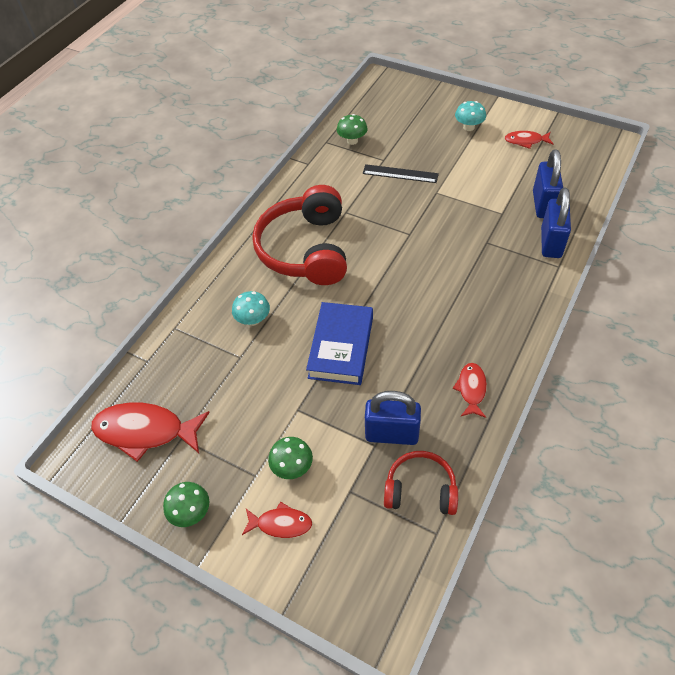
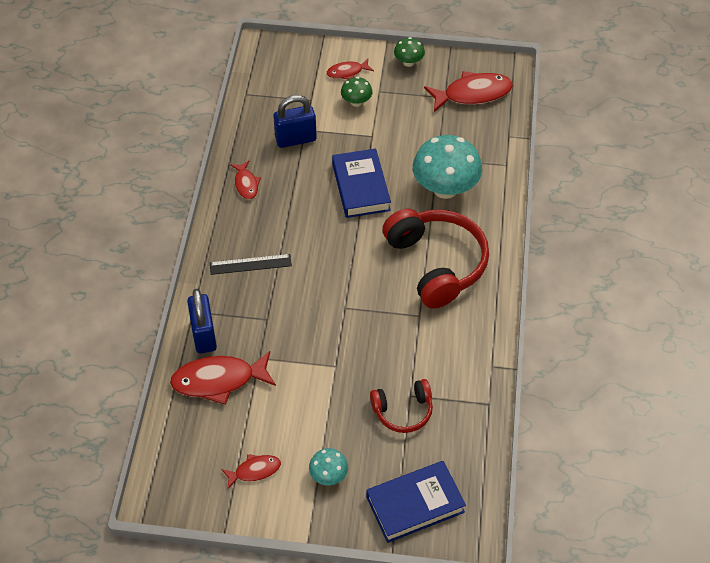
camera: 155 degrees right, 0 degrees up
(253, 320) = (445, 188): turquoise mushroom -> turquoise mushroom, size x2.06
(352, 141) = (459, 414): green mushroom -> none
(400, 174) = (383, 380): black ruler -> black ruler (250, 264)
(412, 101) = (415, 504): none -> blue book
(420, 490) = (264, 113): red headphones -> red headphones (403, 411)
(543, 205) = (219, 380): blue padlock -> red fish

